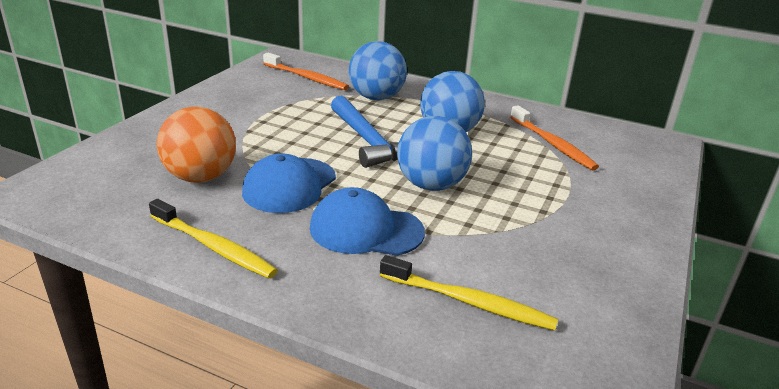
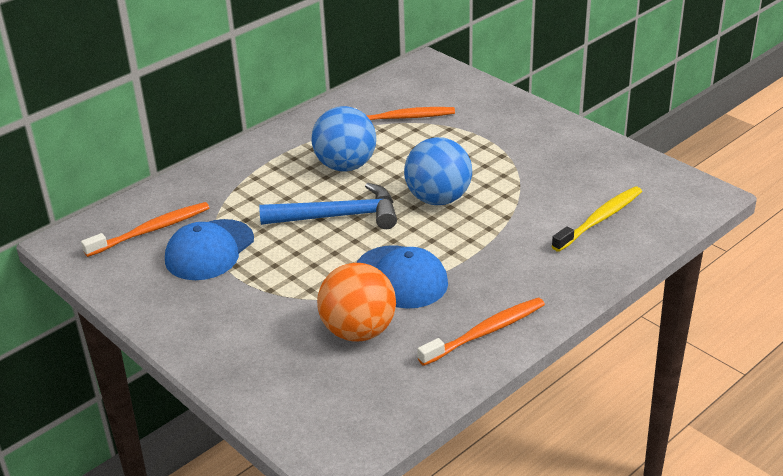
camera: 65 degrees left, 5 degrees up
(213, 246) = (485, 332): yellow toothbrush -> orange toothbrush
(366, 230) = (493, 247): blue cap -> blue cap (209, 250)
(376, 98) = (240, 192): blue ball -> none

